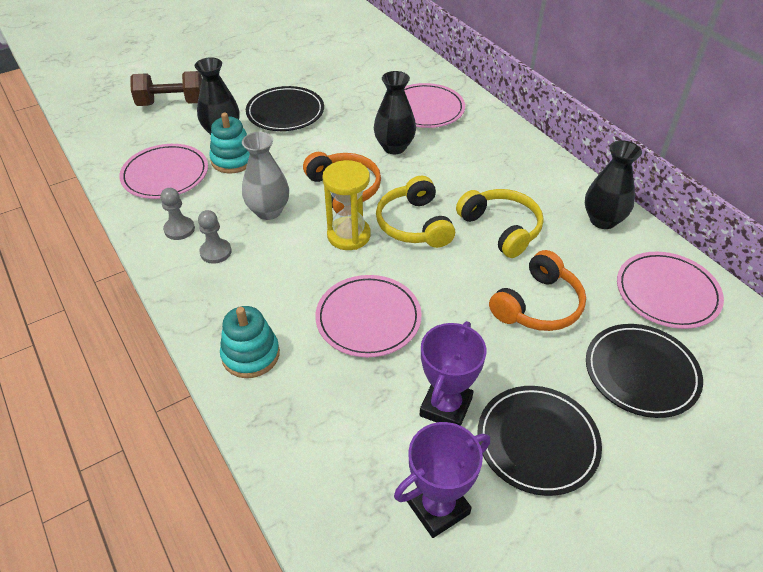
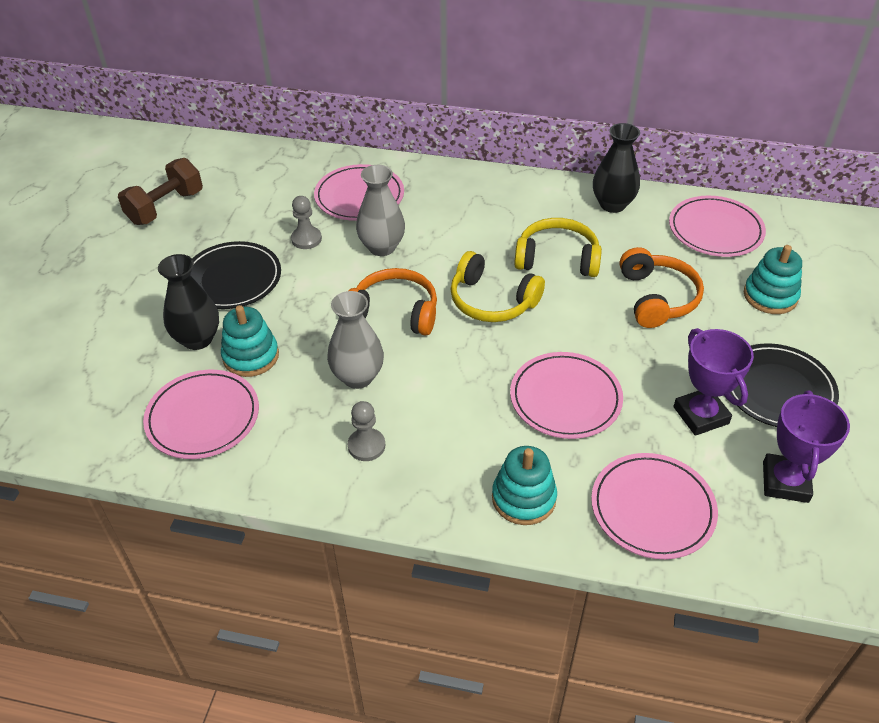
camera: 45 degrees left, 0 degrees up
(171, 103) = (91, 346): brown dumbbell -> brown dumbbell (165, 207)
(179, 229) = (300, 453): grey pawn -> grey pawn (306, 239)
(316, 434) = (652, 508): none -> pink plate
(349, 235) = (455, 347): yellow hourglass -> none
(394, 147) = (382, 247): black vase -> grey vase
(641, 373) = (770, 296): black plate -> turquoise stacking toy

